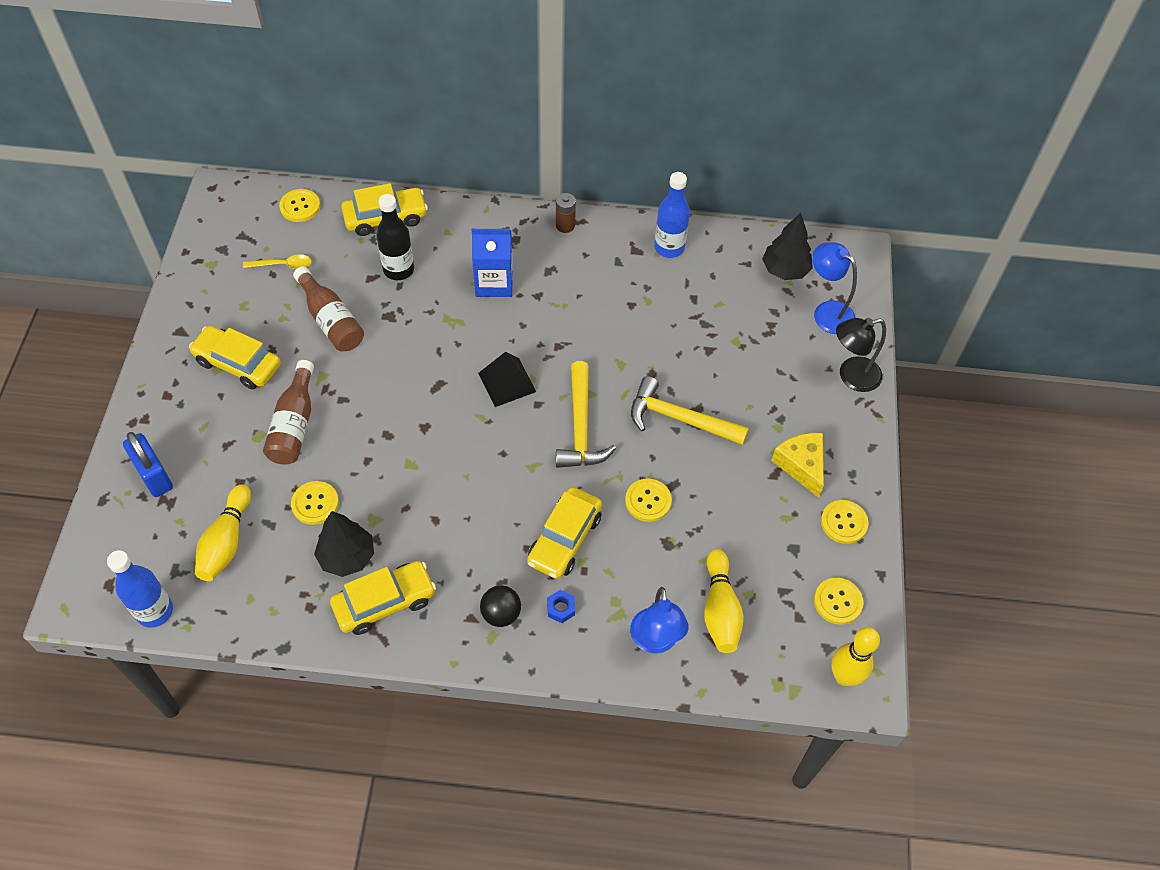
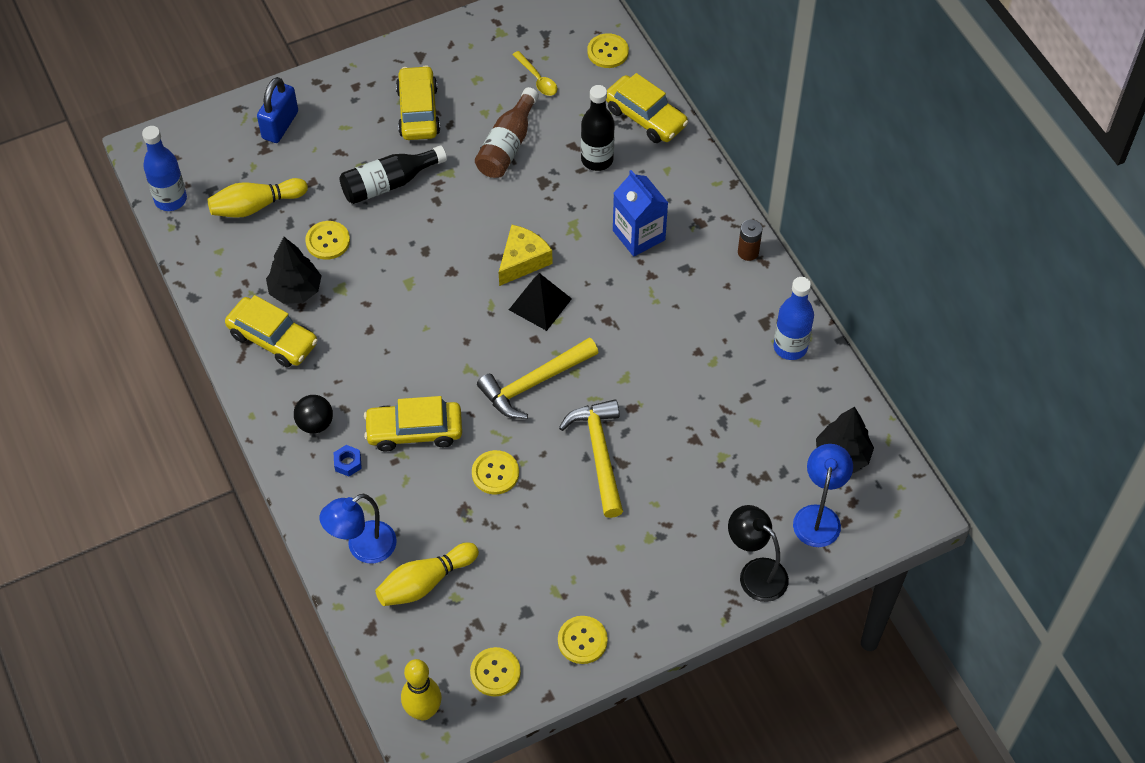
camera: 60 degrees right, 0 degrees up
(294, 425) = (389, 183): brown bottle -> black bottle
(801, 465) = (620, 577): yellow cheese -> yellow cheese (522, 261)

